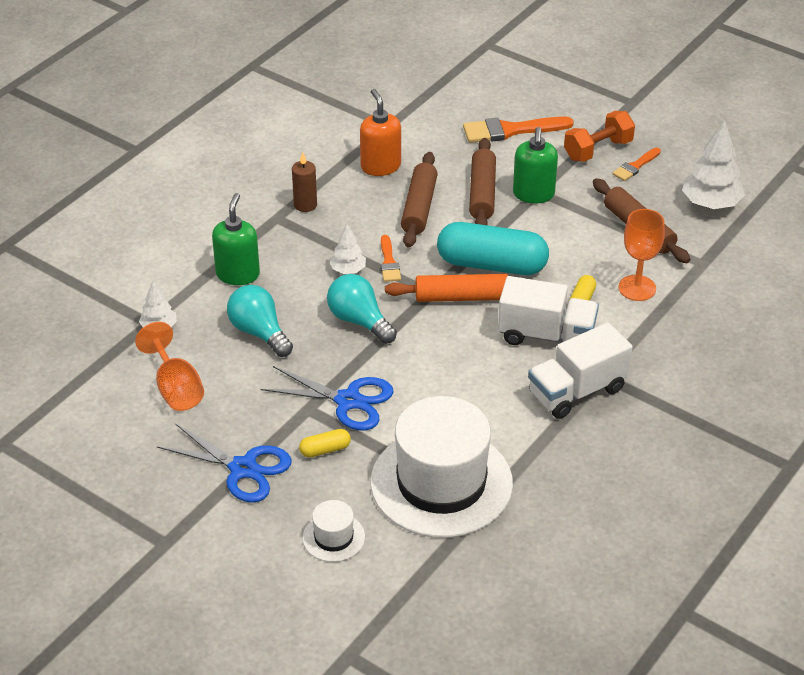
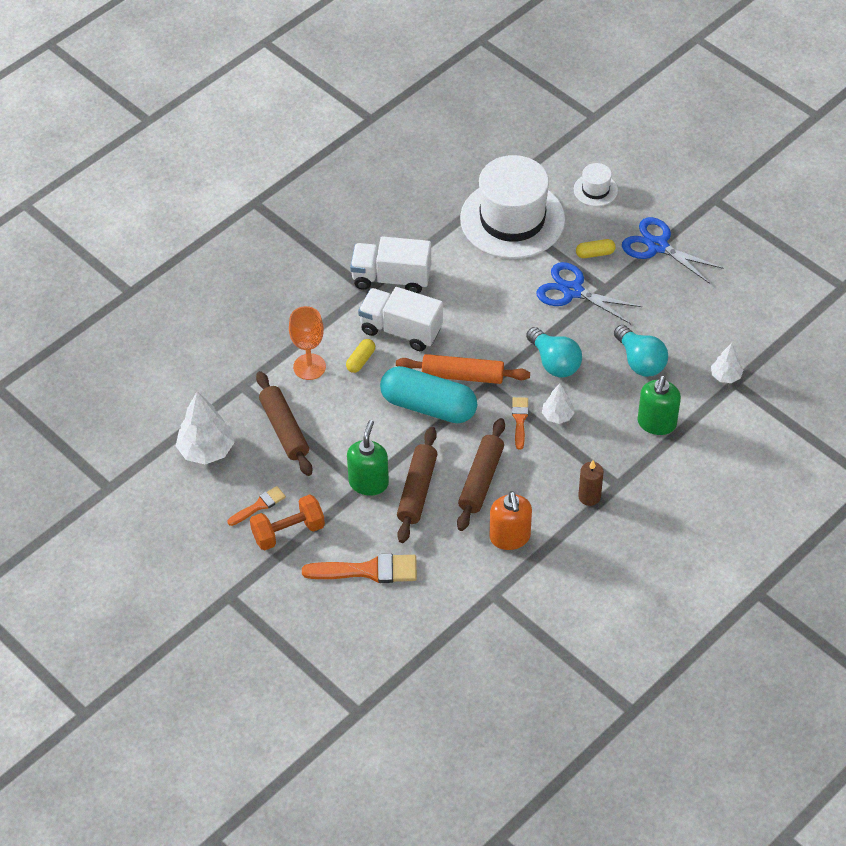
camera: 170 degrees left, 10 degrees up
(176, 388) = (710, 318): orange goblet -> none
(577, 391) = (391, 278): white truck -> white truck turned 150 degrees counterclockwise

